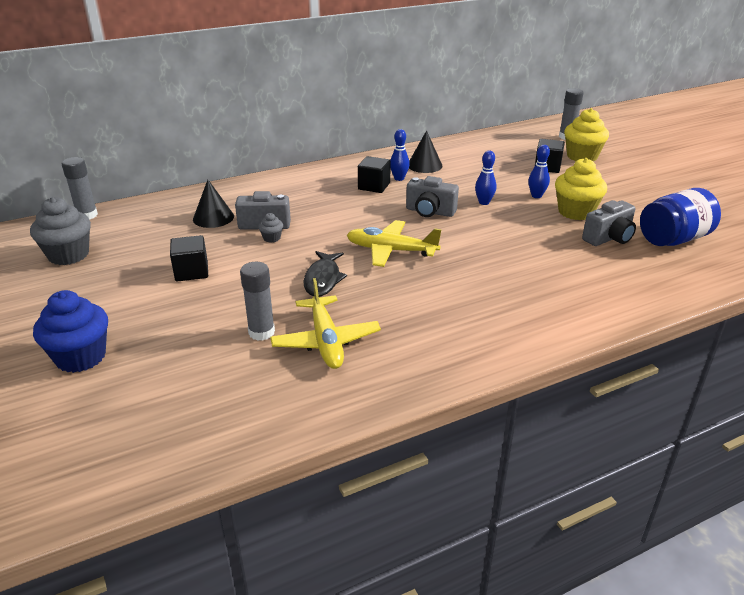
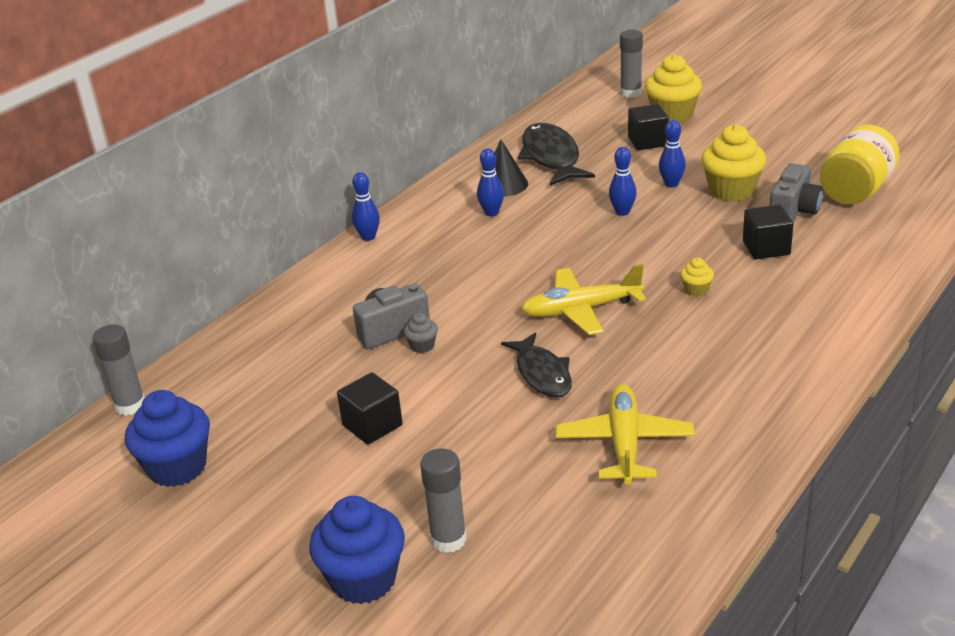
camera: 25 degrees left, 0 degrees up
(68, 255) = (177, 467): grey cupcake -> blue cupcake
(213, 217) = (314, 346): black cone -> none
(261, 332) = (543, 462): grey glue stick -> grey glue stick (448, 539)
(312, 170) = (368, 237): none -> blue bowling pin
(326, 341) = (624, 443): yellow plane -> yellow plane turned 135 degrees counterclockwise
(374, 186) = (472, 233): black cube -> black cube (766, 248)
(430, 212) = (574, 245): grey camera -> none
(472, 159) = (551, 157): none -> black fish
(482, 264) = (696, 290): none -> yellow cupcake
(673, 239) = (855, 191): blue jar -> yellow jar

